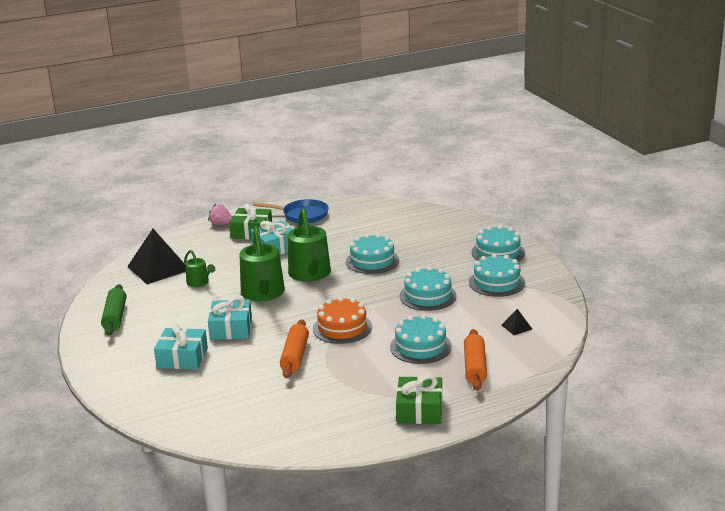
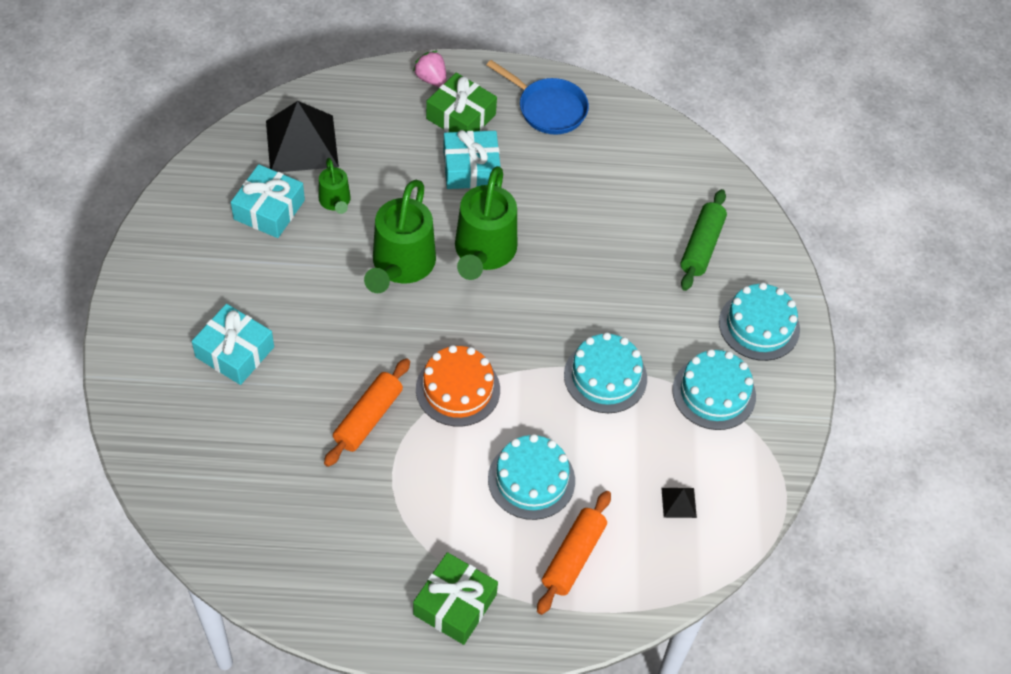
camera: 20 degrees right, 30 degrees up
(115, 317) = (199, 225): green rolling pin -> green rolling pin (701, 246)
(231, 328) = (322, 320): turquoise gift -> turquoise gift (269, 210)
(372, 261) = (580, 261): turquoise cake -> none

